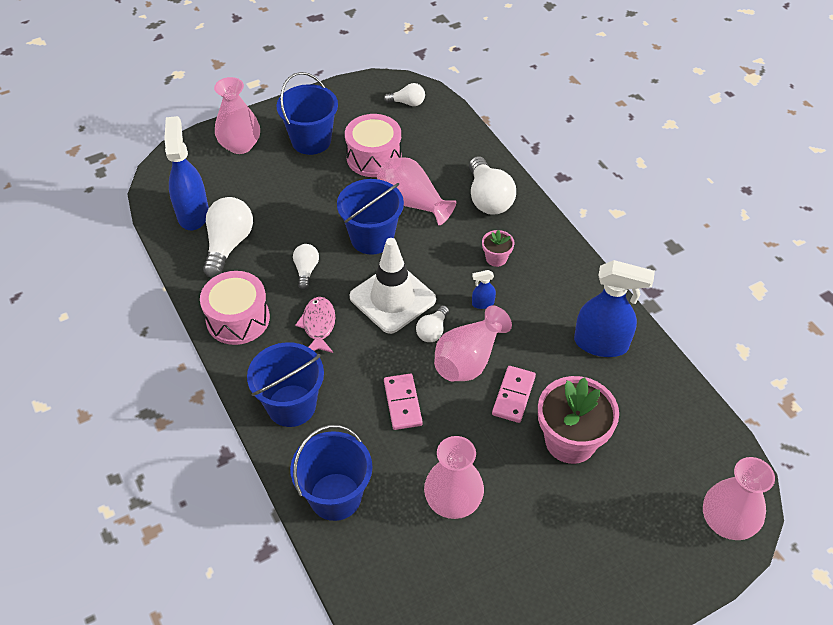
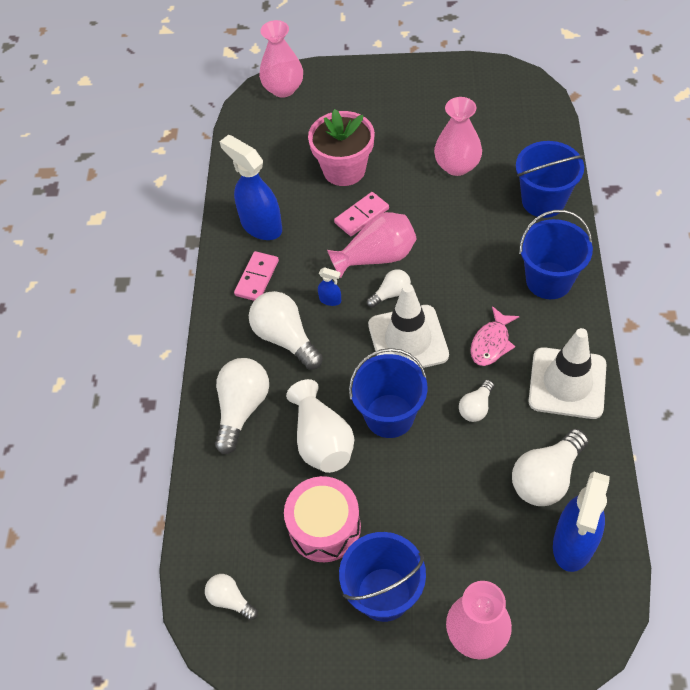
camera: 145 degrees left, 5 degrees up
(238, 319) = (567, 383): pink drum -> white traffic cone
(403, 403) = (453, 245): pink domino -> pink domino (257, 278)
(412, 203) = (322, 440): pink vase -> white vase
(496, 258) = (285, 338): pink flower pot -> white light bulb

